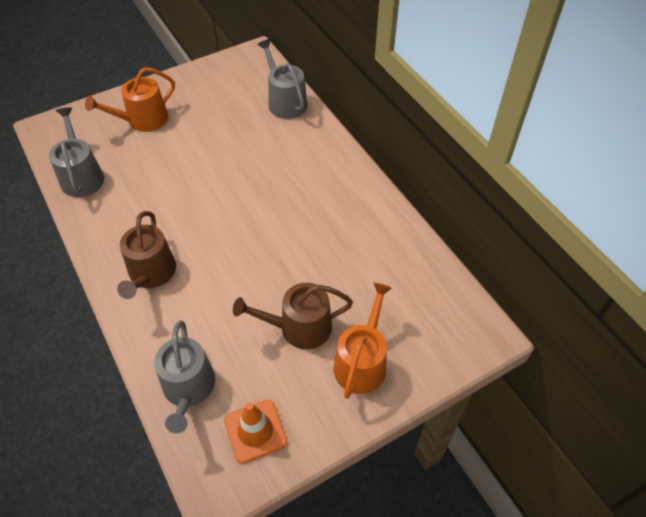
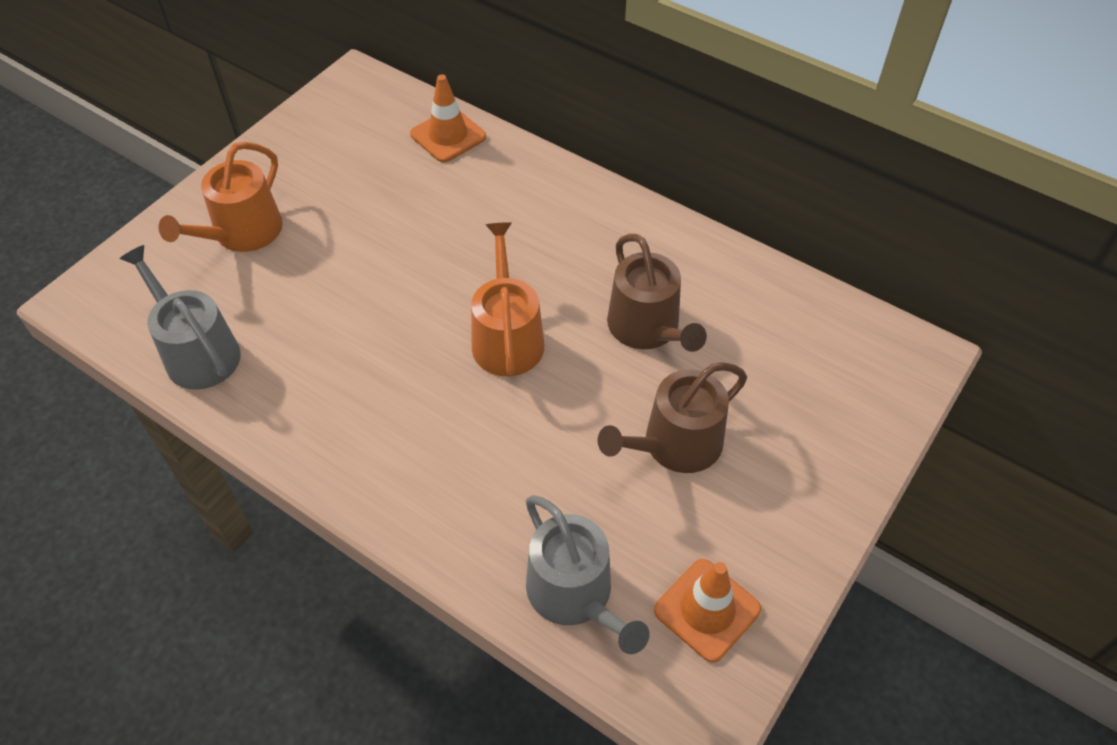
camera: 25 degrees left, 0 degrees up
(150, 274) = (409, 456): brown watering can -> brown watering can (647, 328)
(285, 101) = (448, 136): grey watering can -> orange traffic cone
(362, 362) = (787, 455): orange watering can -> orange watering can (507, 337)

